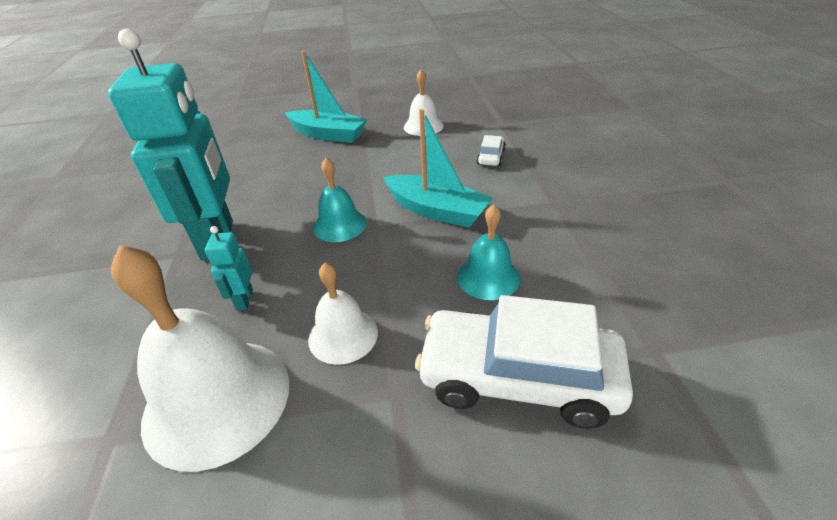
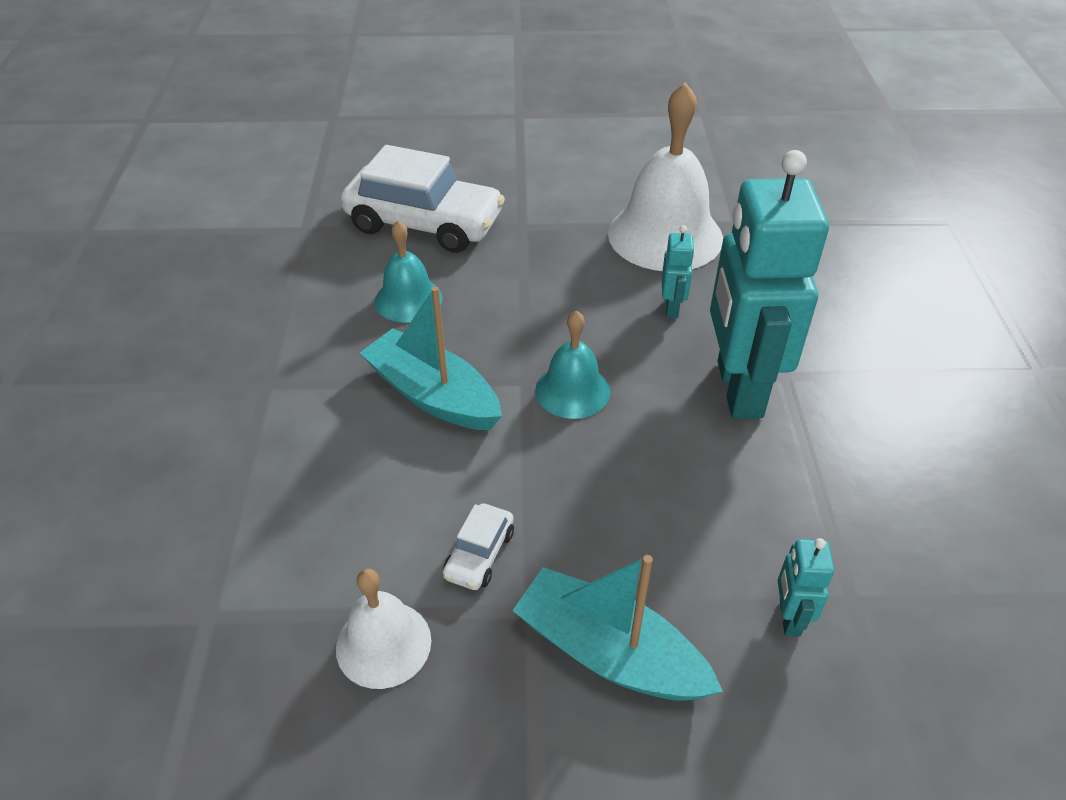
camera: 175 degrees left, 5 degrees up
(246, 151) = (789, 617): none -> turquoise robot
(343, 335) = (564, 266): white bell -> none
(491, 157) = (296, 502): white car -> white car (479, 554)

